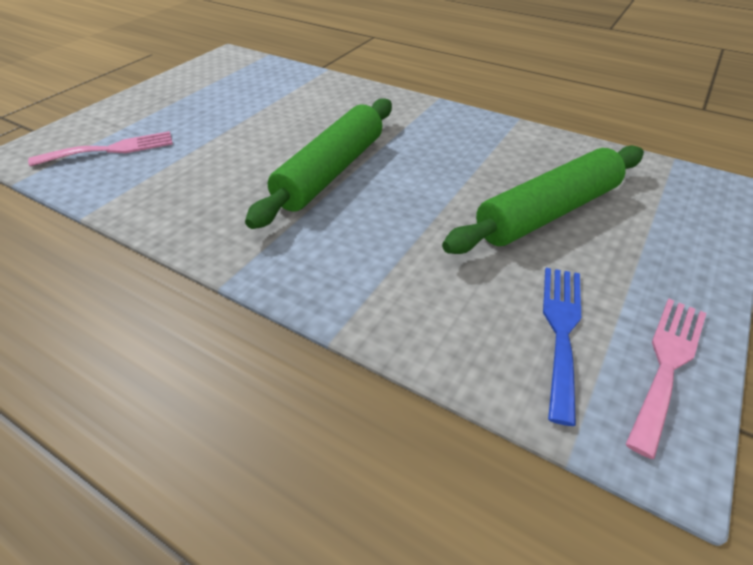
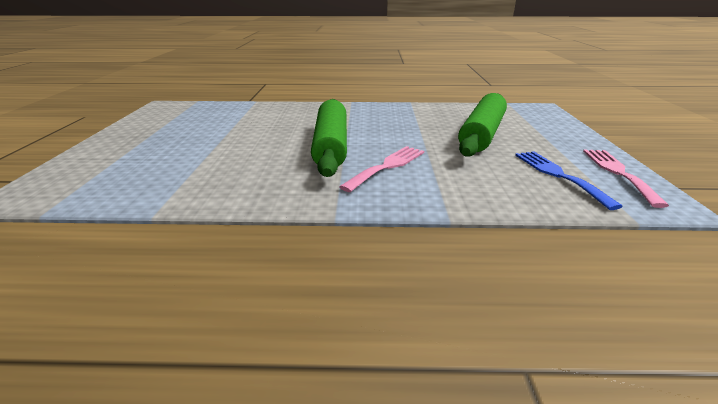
camera: 30 degrees left, 15 degrees down
(111, 149) = (125, 172): pink fork -> pink fork (387, 166)

